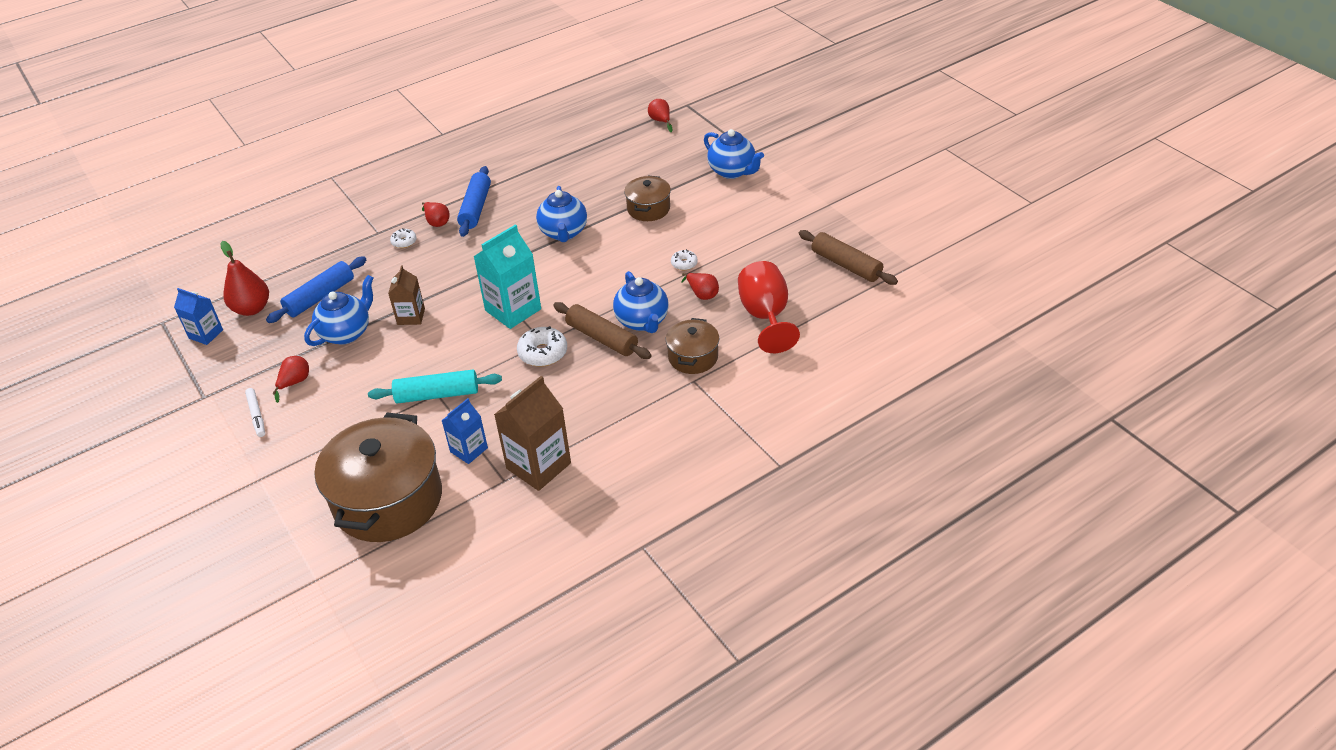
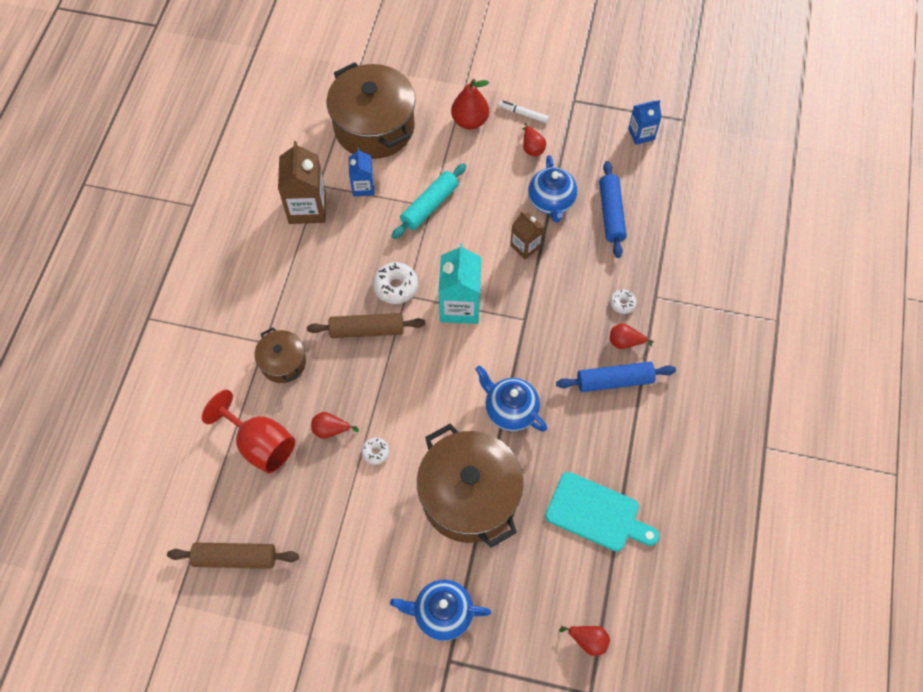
camera: 135 degrees right, 20 degrees up
(252, 308) = (642, 171): red pear -> red pear (470, 121)
(476, 208) = (614, 381): blue rolling pin -> blue rolling pin turned 60 degrees counterclockwise
(581, 161) = (597, 513): none -> turquoise cutting board
(642, 321) = (352, 367): blue teapot -> none
(648, 209) = (469, 496): brown pot -> brown pot, size x1.97

